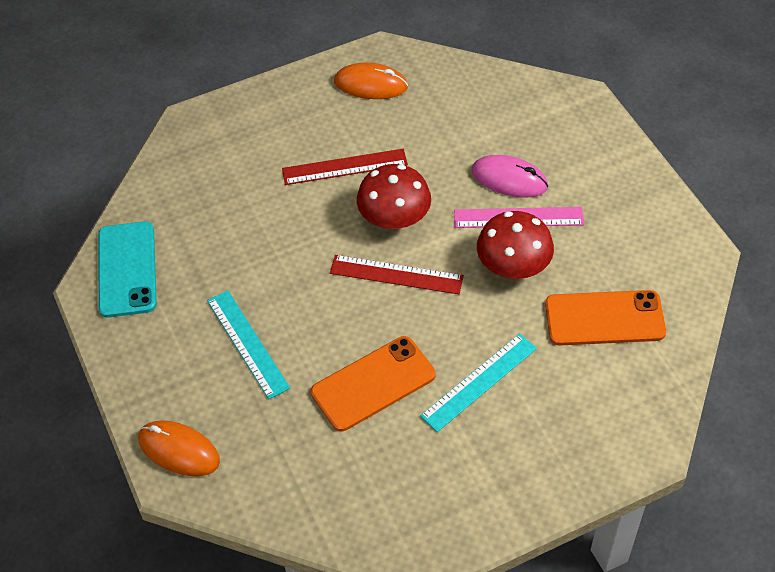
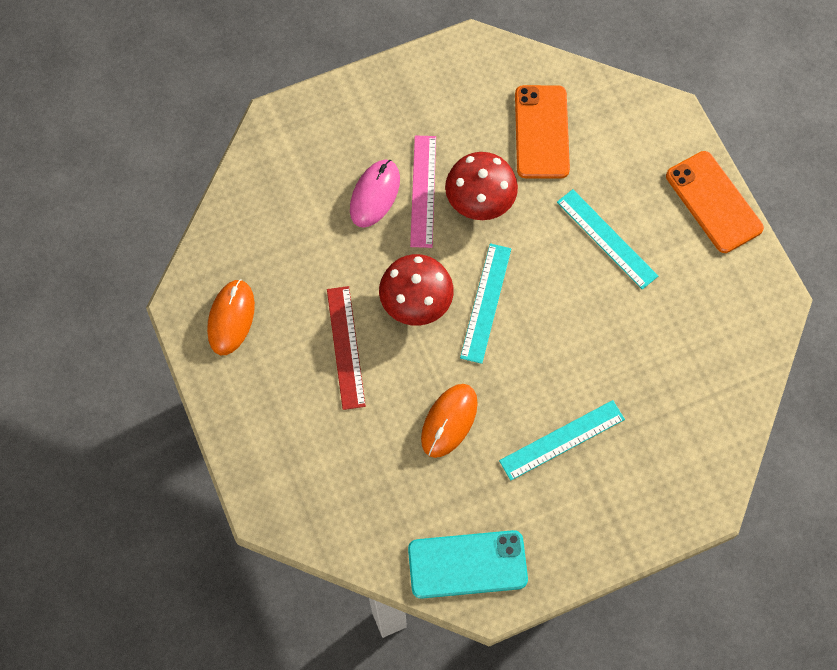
camera: 90 degrees left, 15 degrees up
(179, 450) = (679, 499): orange mouse -> orange mouse (449, 421)
(373, 384) = (608, 327): orange phone -> orange phone (713, 202)
(396, 274) = (485, 302): red ruler -> turquoise ruler

